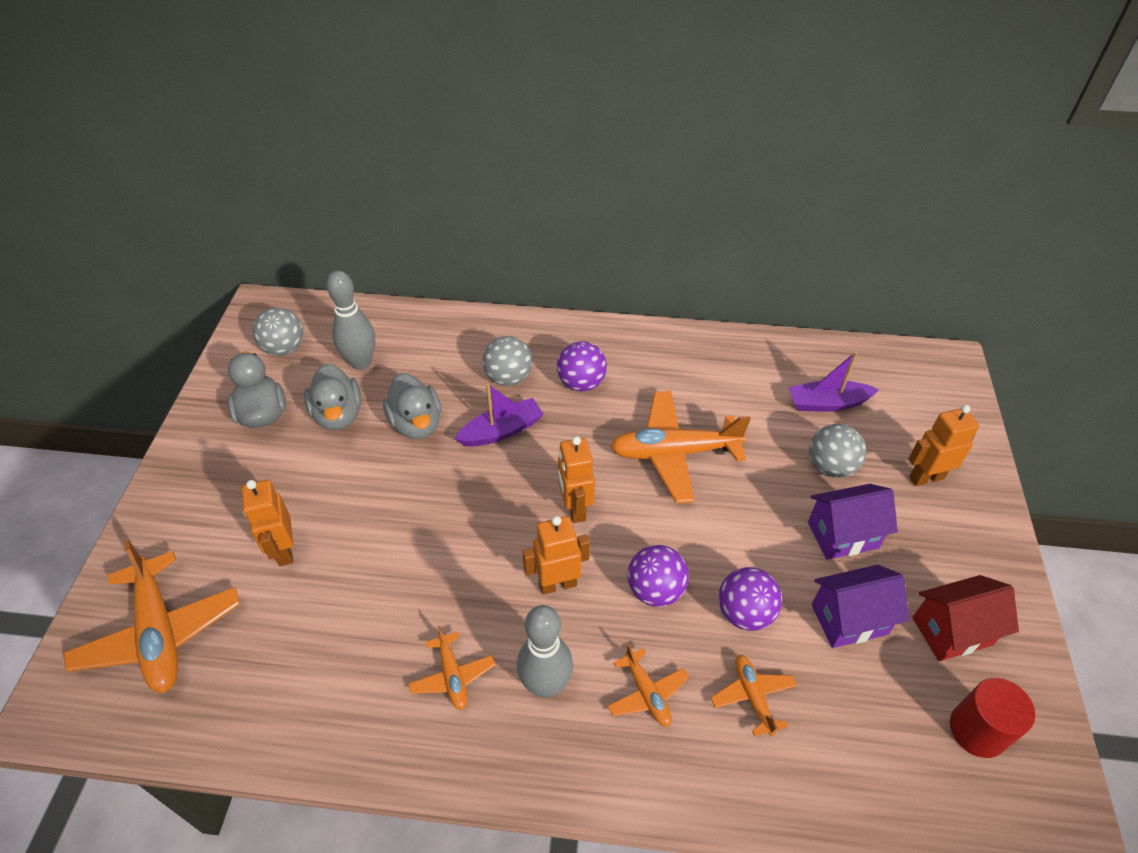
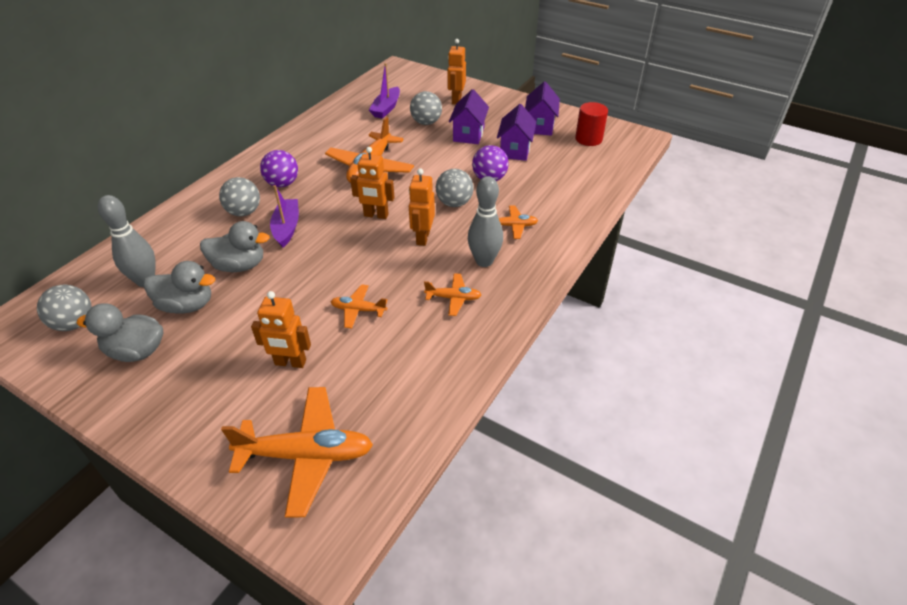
camera: 65 degrees left, 5 degrees down
(655, 590) = (454, 203): purple ball -> grey ball
(752, 696) = (536, 193): orange plane -> orange plane (358, 310)
(952, 631) = (540, 126): red house -> purple house

